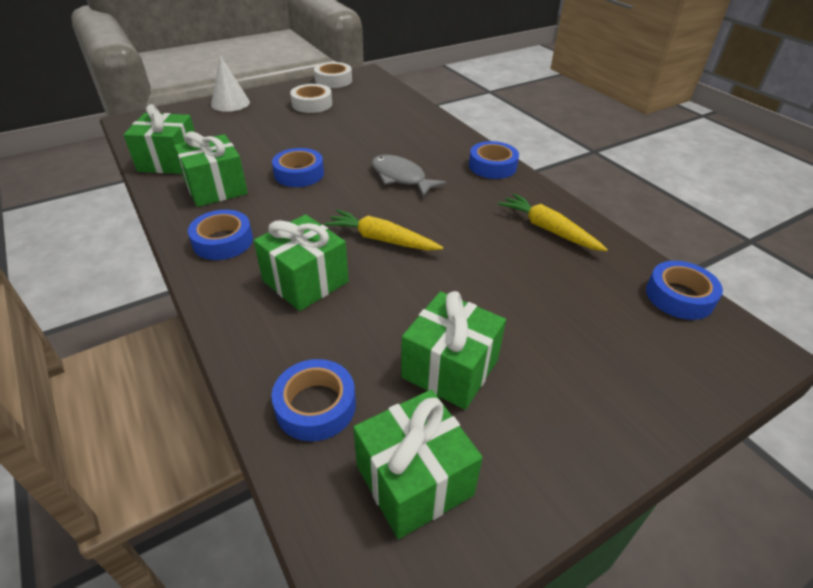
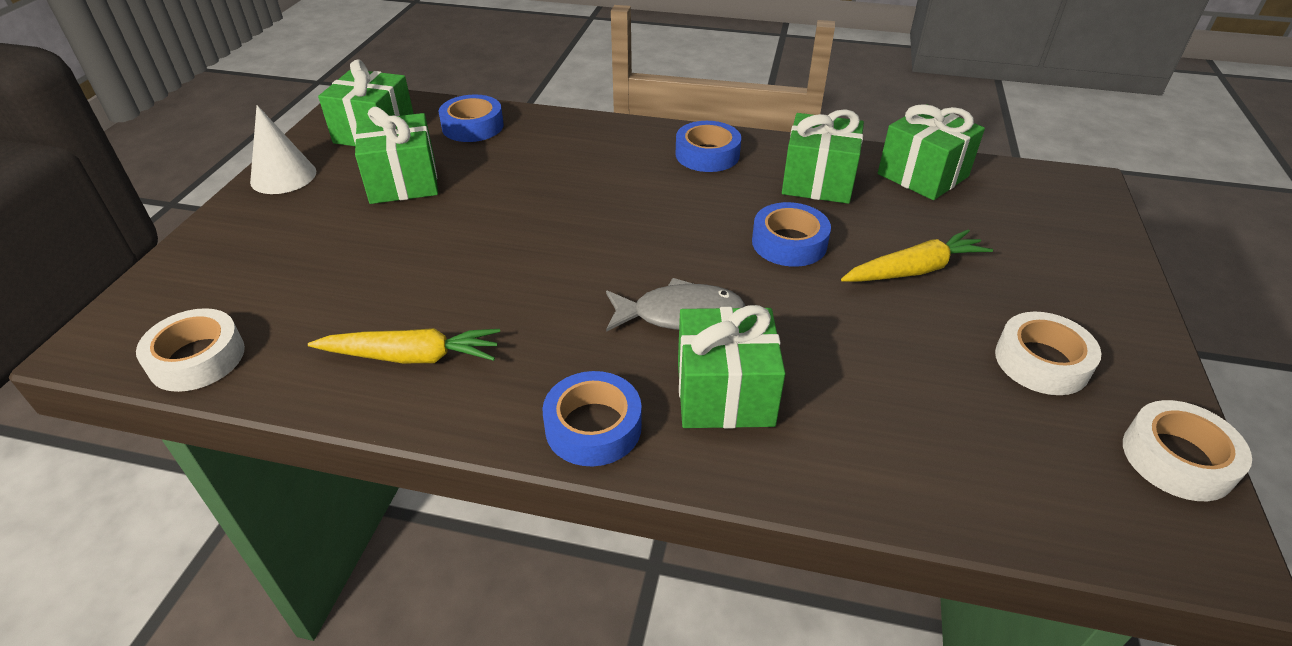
camera: 135 degrees right, 0 degrees up
(230, 103) = (1107, 278): white cone -> white cone (283, 176)
(305, 281) = (590, 169): green gift -> green gift (724, 393)
(382, 239) = (583, 232): yellow carrot -> yellow carrot (913, 270)
(679, 296) = (197, 358): blue tape -> white tape

